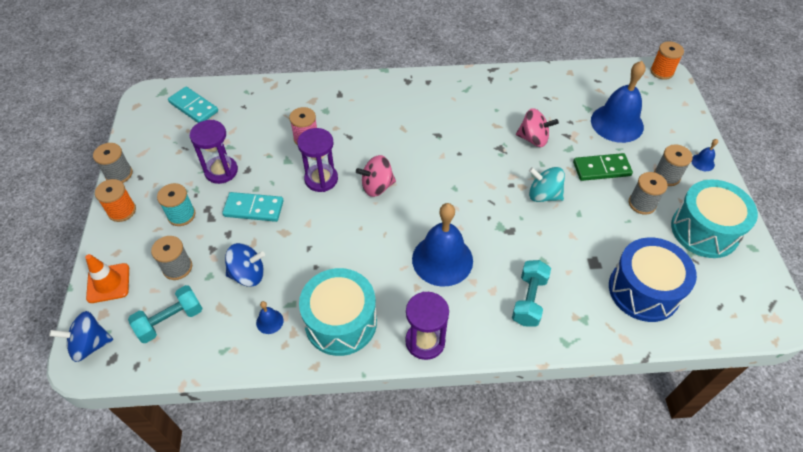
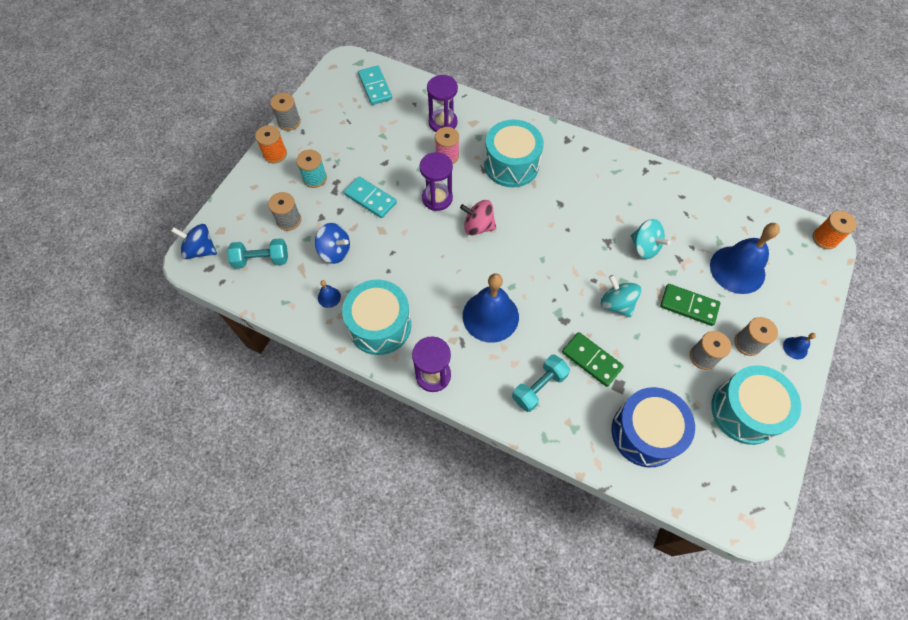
camera: 30 degrees right, 10 degrees up
(108, 283) = (236, 208): orange traffic cone -> none
(221, 171) = (364, 154): purple hourglass -> purple hourglass (443, 123)
(372, 121) = (511, 165): none -> turquoise drum
(533, 139) = (644, 247): pink spinning top -> turquoise spinning top
(556, 252) = (591, 360): none -> green domino

